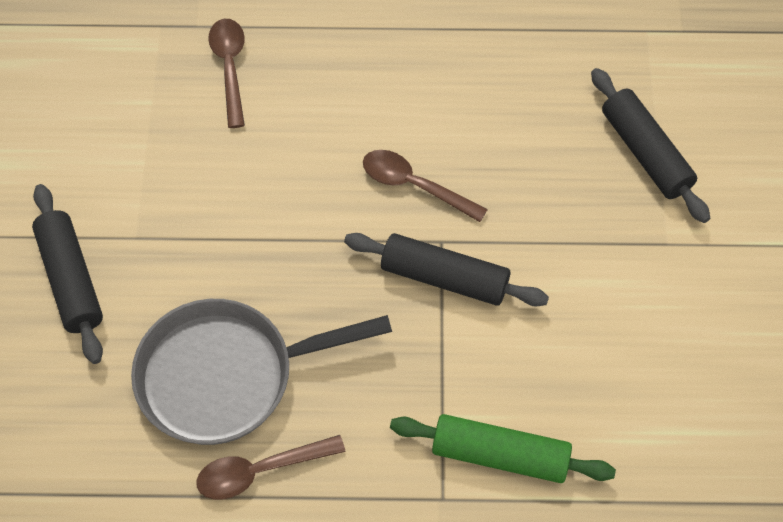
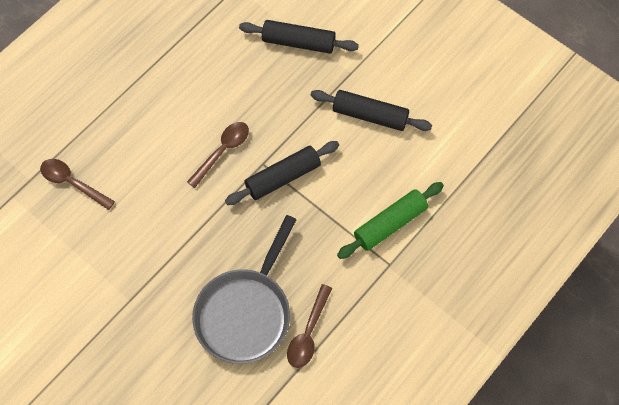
camera: 50 degrees left, 5 degrees up
(70, 280) = (125, 348): black rolling pin -> black rolling pin (370, 115)
(415, 185) = (222, 151): brown spoon -> brown spoon turned 150 degrees clockwise

